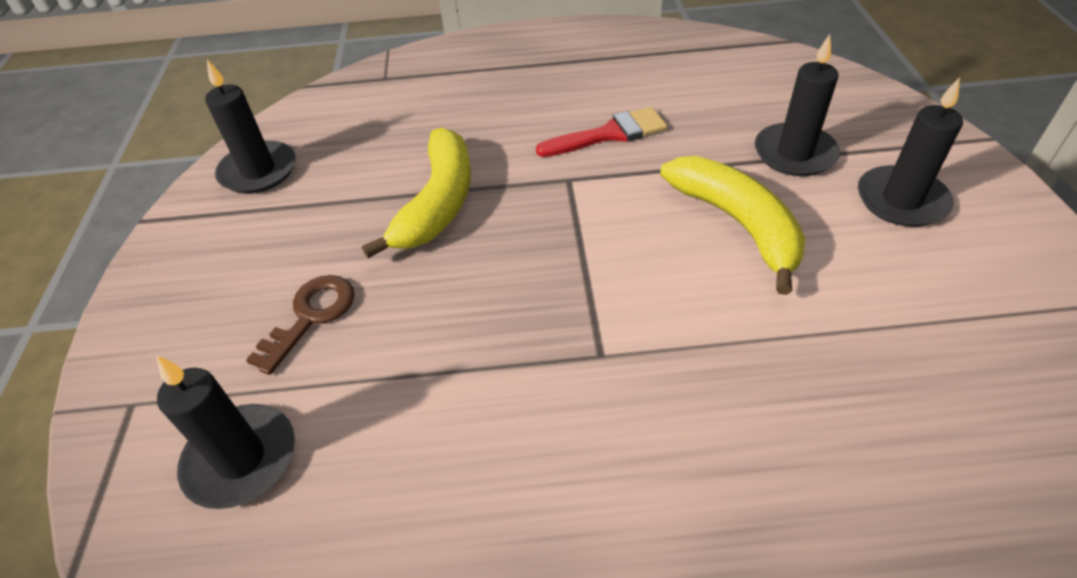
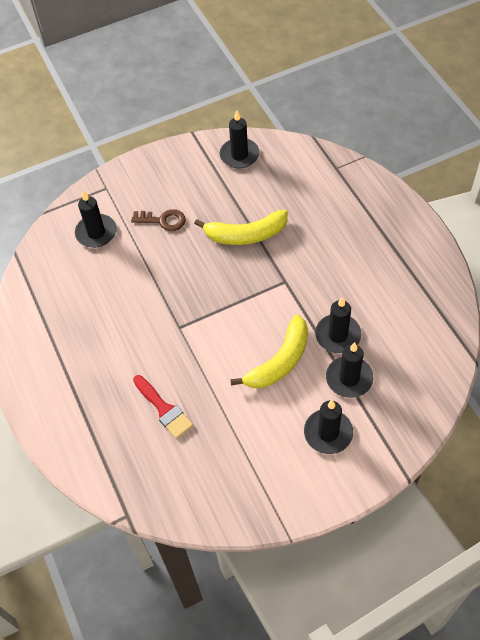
camera: 70 degrees right, 10 degrees up
(609, 134) = (329, 288): red brush -> red brush (164, 409)
(706, 146) = (337, 335): none -> black candle

